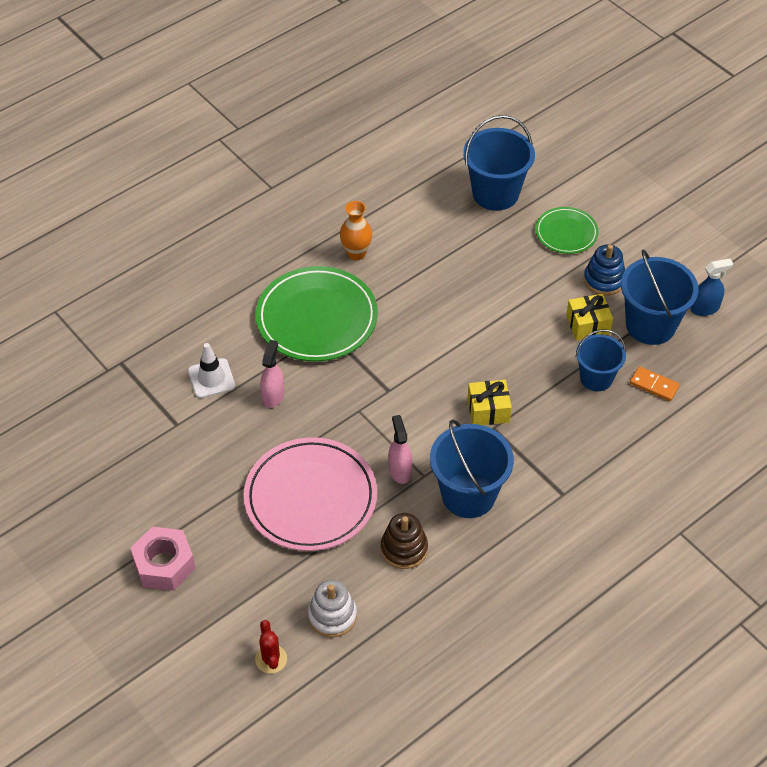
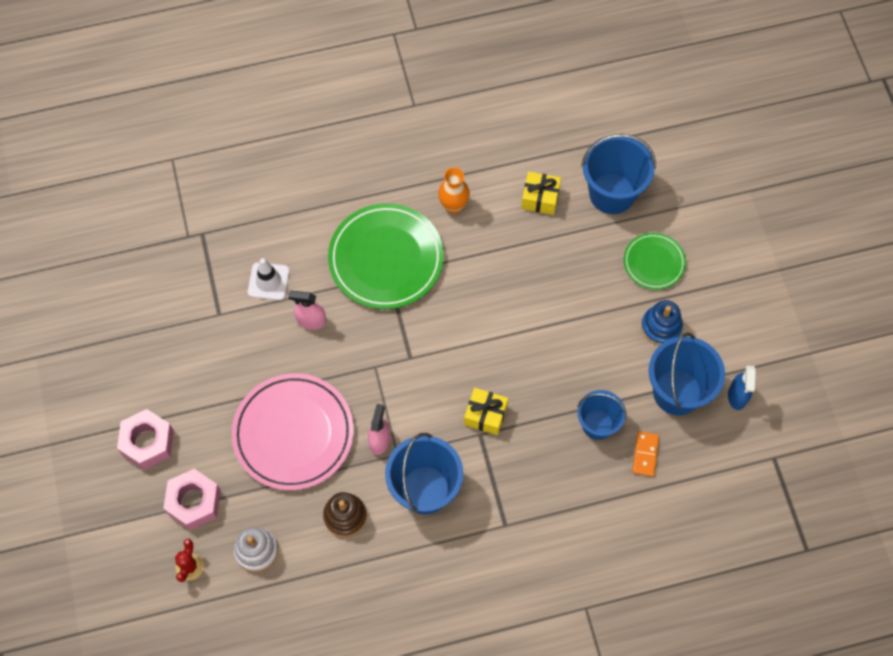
camera: 25 degrees right, 15 degrees up
(243, 598) = (194, 502): none -> pink nut
(273, 396) = (311, 321): pink spray bottle -> pink spray bottle turned 120 degrees counterclockwise
(588, 324) = (620, 367): yellow gift -> yellow gift (540, 198)
(654, 385) = (645, 454): orange domino -> orange domino turned 45 degrees clockwise
(705, 308) = (737, 396): blue spray bottle -> blue spray bottle turned 90 degrees clockwise

